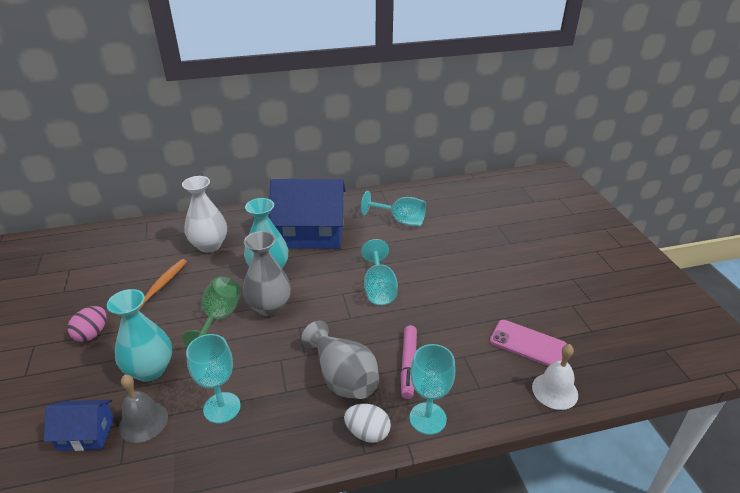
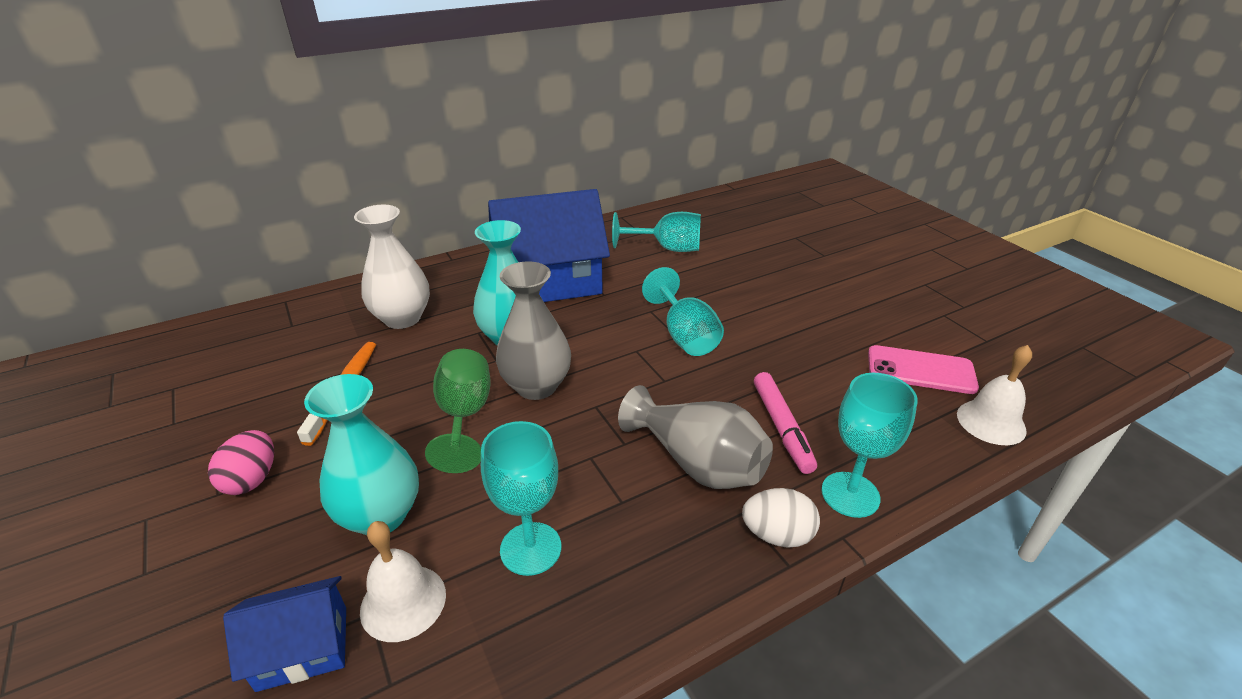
camera: 15 degrees left, 0 degrees up
(143, 421) = (403, 602): grey bell -> white bell

